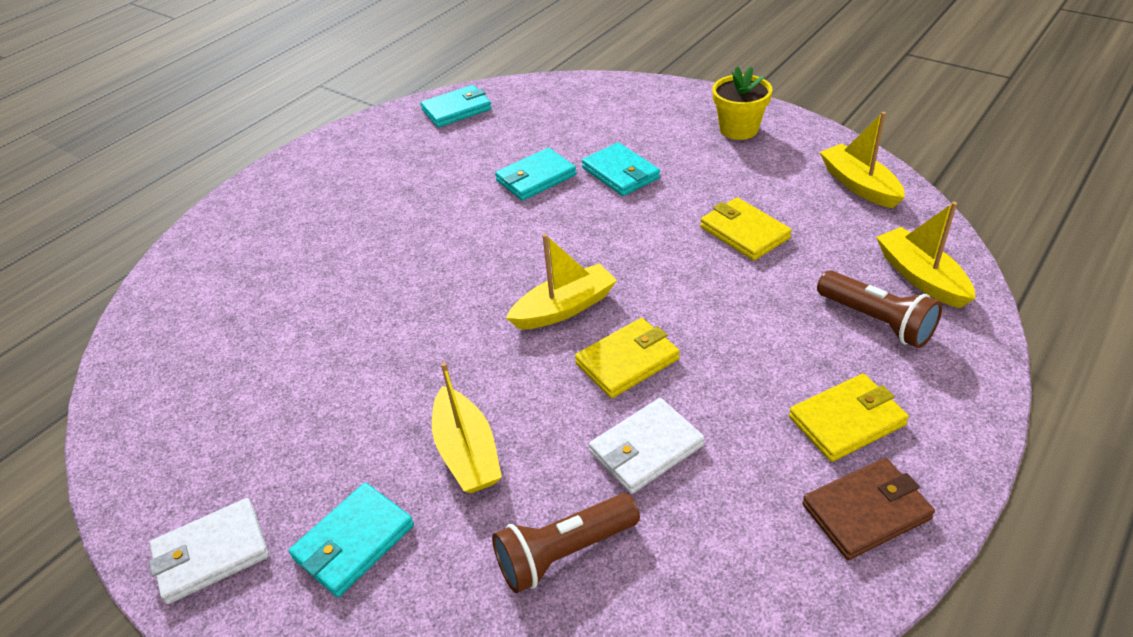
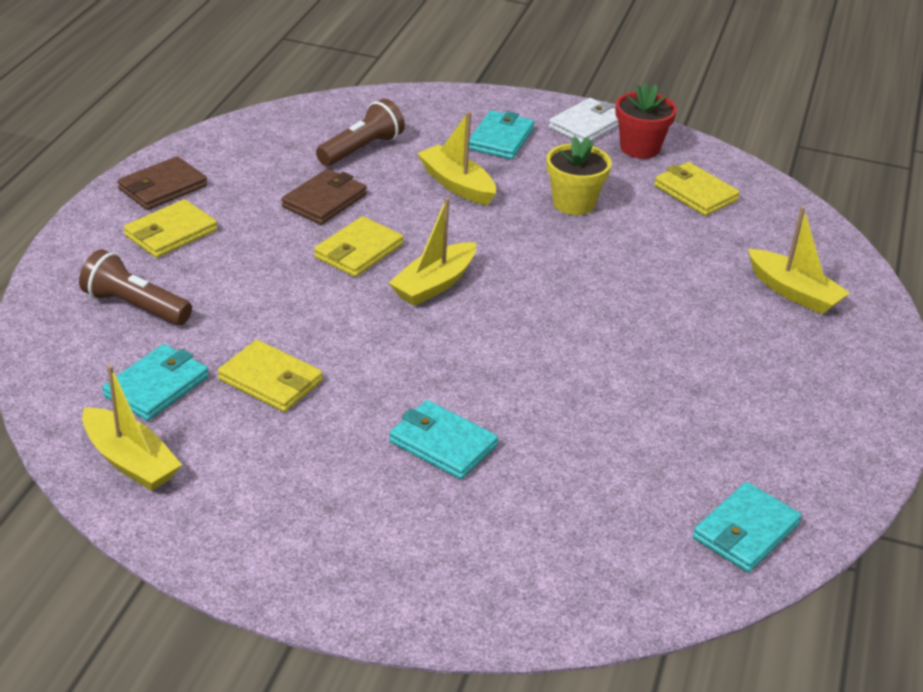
camera: 155 degrees right, 5 degrees down
(187, 487) = (640, 148): none -> red flower pot
(201, 393) = (695, 193): none -> yellow wallet
(536, 178) = (548, 424): turquoise wallet -> turquoise wallet (157, 386)
(646, 449) = (324, 201): white wallet -> brown wallet
(739, 129) = (298, 542): yellow flower pot -> yellow flower pot (573, 203)
(921, 277) = (81, 353): yellow boat -> yellow boat (793, 292)

